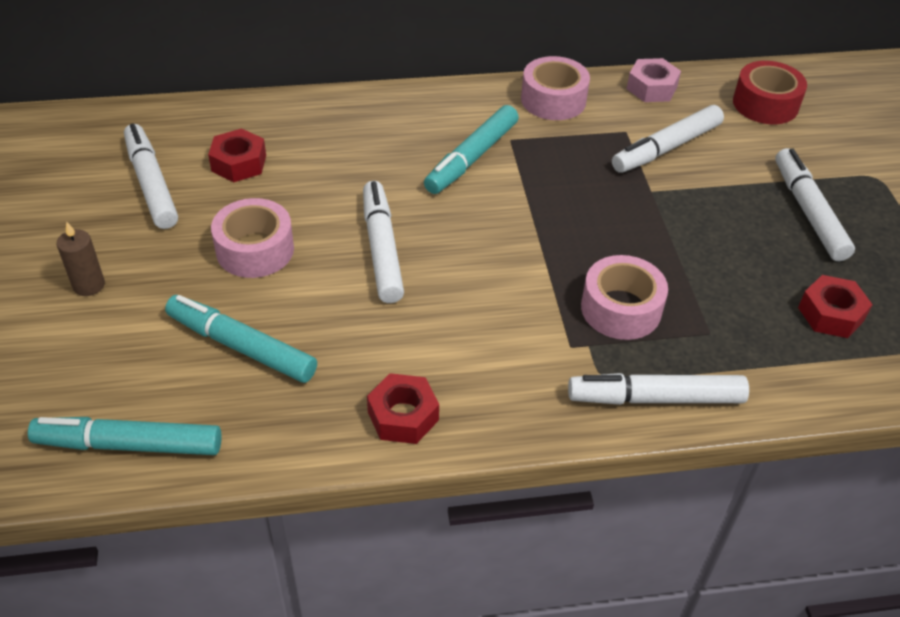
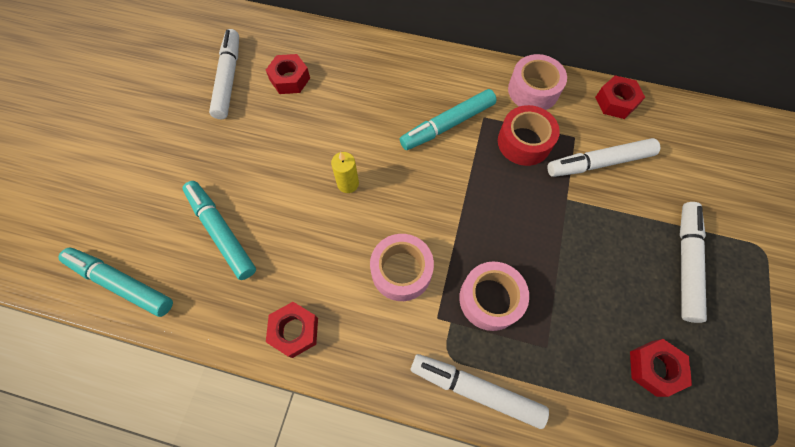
camera: 25 degrees right, 20 degrees up
(89, 285) = (155, 148): brown candle -> none
(255, 250) = (266, 155): pink tape -> pink tape (401, 271)
(382, 249) = (348, 183): white marker -> yellow candle
(651, 88) = (616, 102): pink nut -> red nut
(765, 104) = (702, 146): red tape -> red tape (524, 142)

